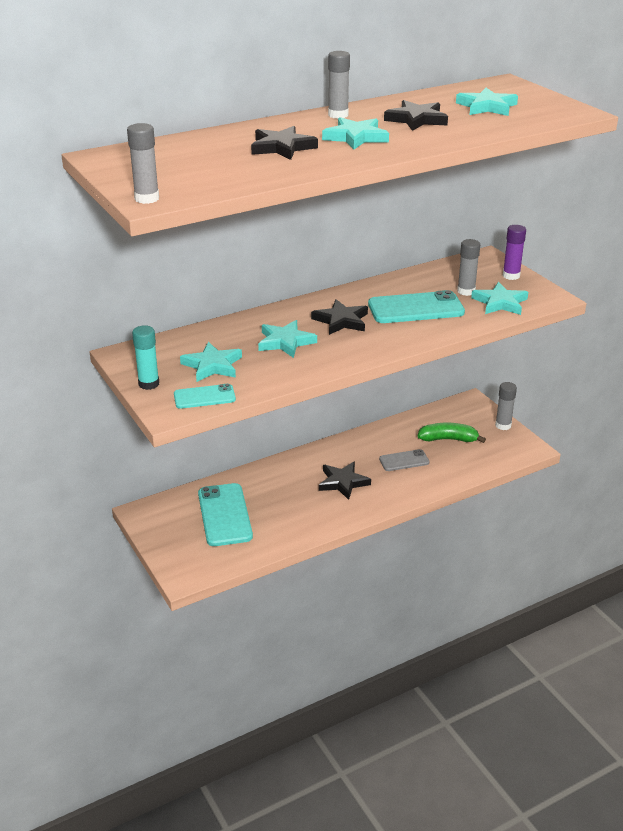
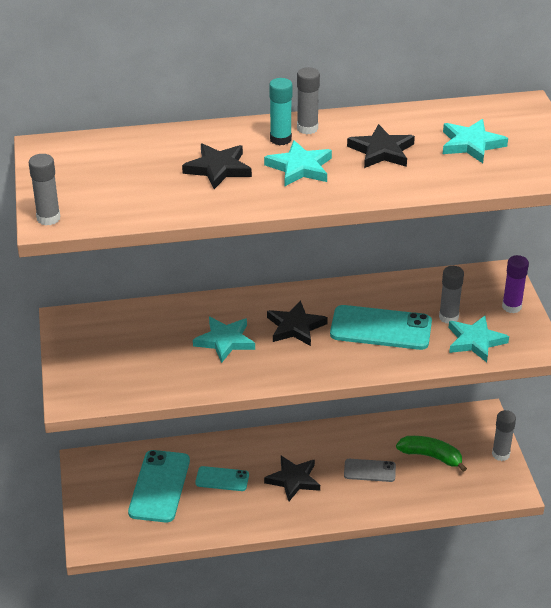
camera: 20 degrees right, 5 degrees up
(149, 384) = (71, 362): turquoise glue stick -> turquoise glue stick (280, 139)
(204, 397) = (112, 390): turquoise phone -> turquoise phone (222, 479)
(212, 365) = (140, 354): turquoise star -> none

